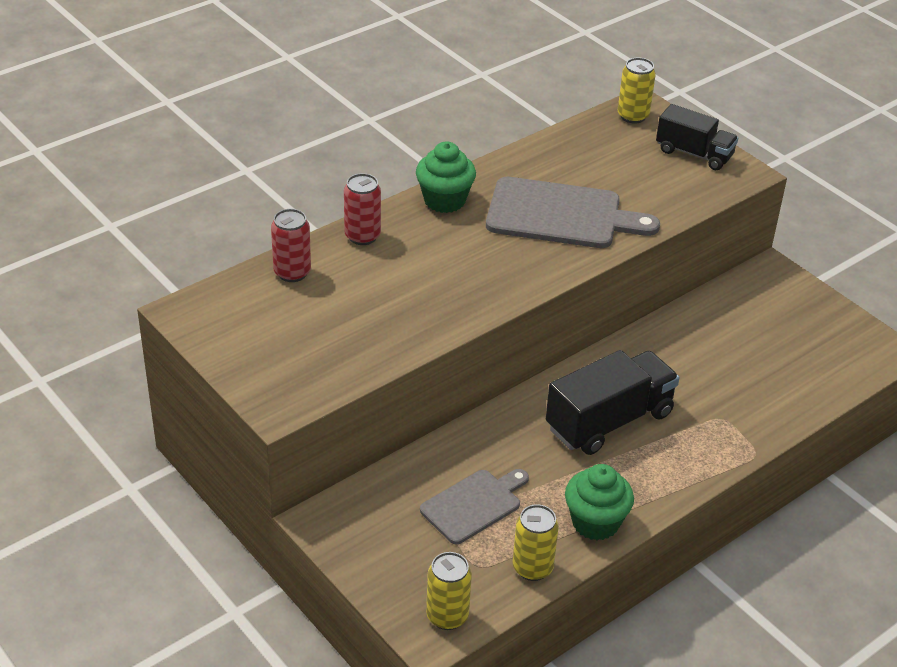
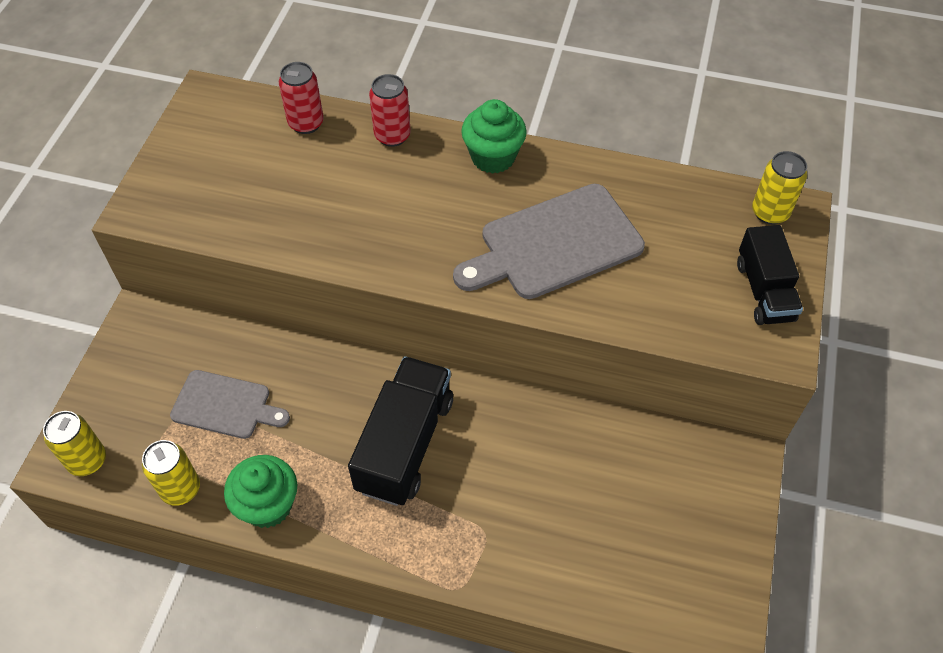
camera: 55 degrees right, 15 degrees up
(560, 215) = (555, 244): grey cutting board -> grey cutting board turned 90 degrees clockwise
(609, 421) = (405, 444): black truck -> black truck turned 90 degrees counterclockwise

